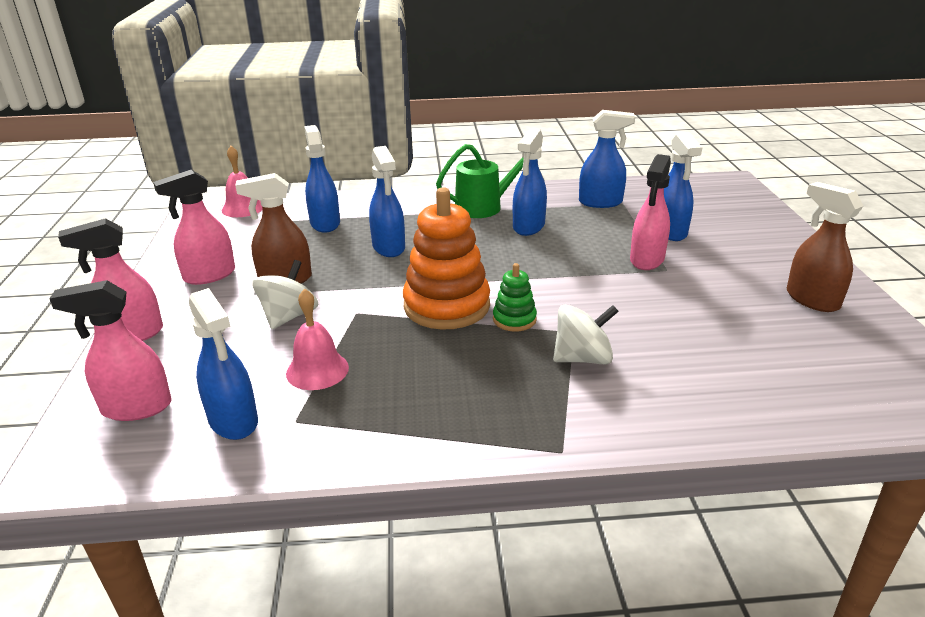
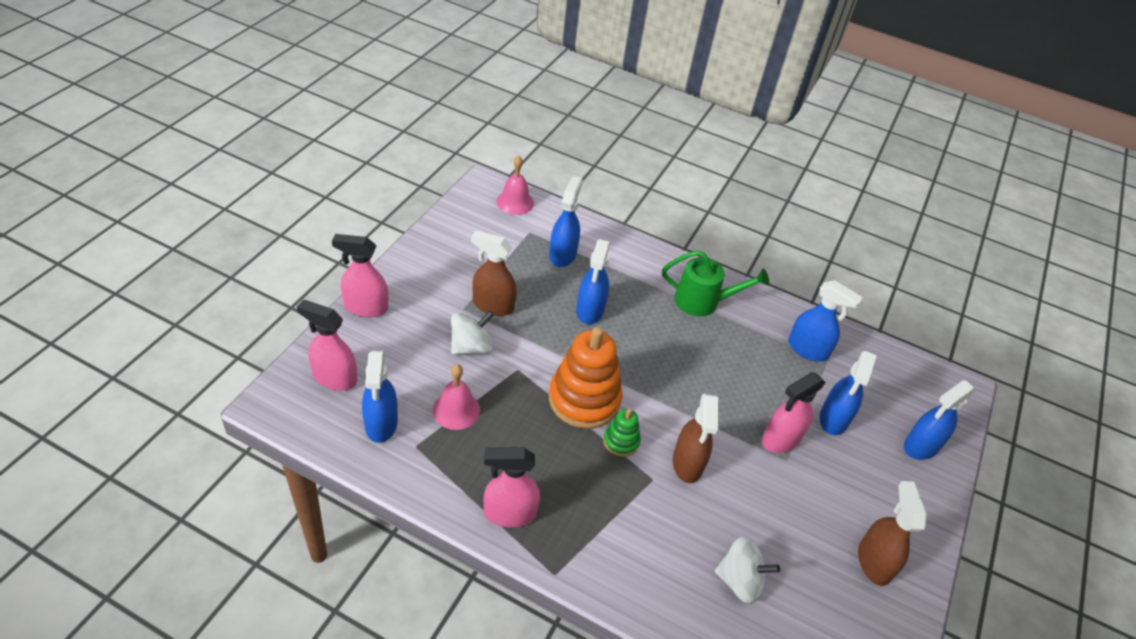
camera: 25 degrees right, 15 degrees up
(209, 275) = (445, 272): pink spray bottle -> pink spray bottle (509, 513)
(528, 227) = (718, 346): blue spray bottle -> blue spray bottle (921, 446)
(582, 358) = (637, 507): white spinning top -> white spinning top (740, 581)
(591, 308) = (687, 464): none -> brown spray bottle

